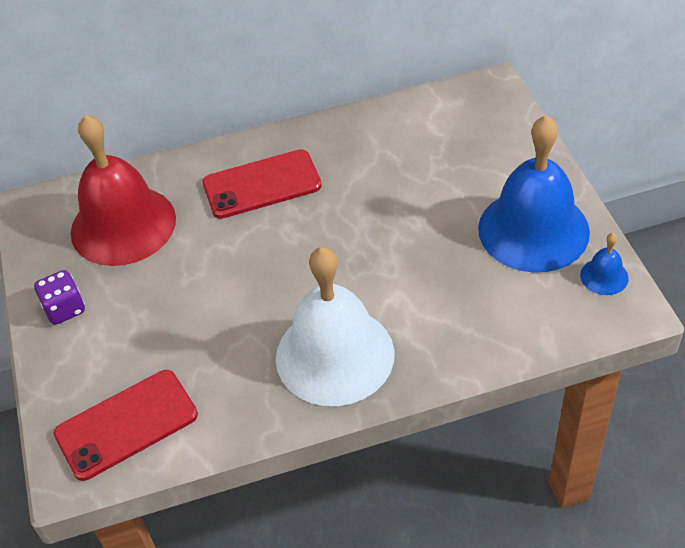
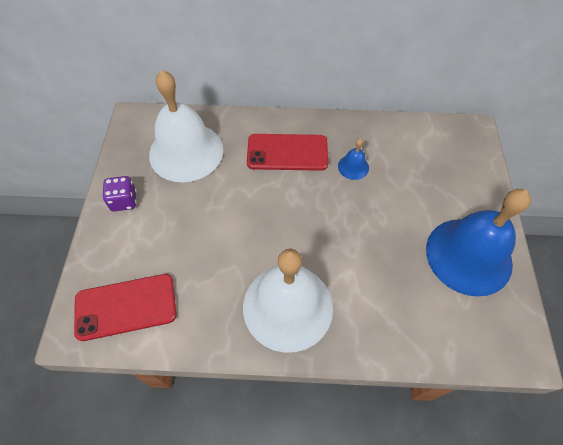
camera: 15 degrees right, 10 degrees up
(123, 225) = (186, 151): red bell -> white bell
(604, 276) = (512, 316): blue bell -> blue bell (353, 167)

